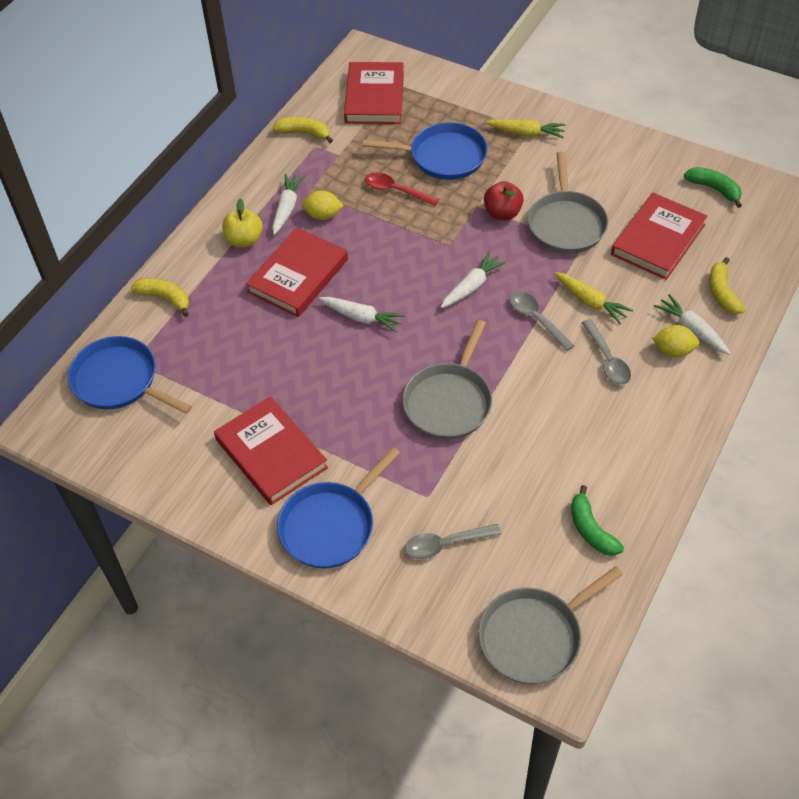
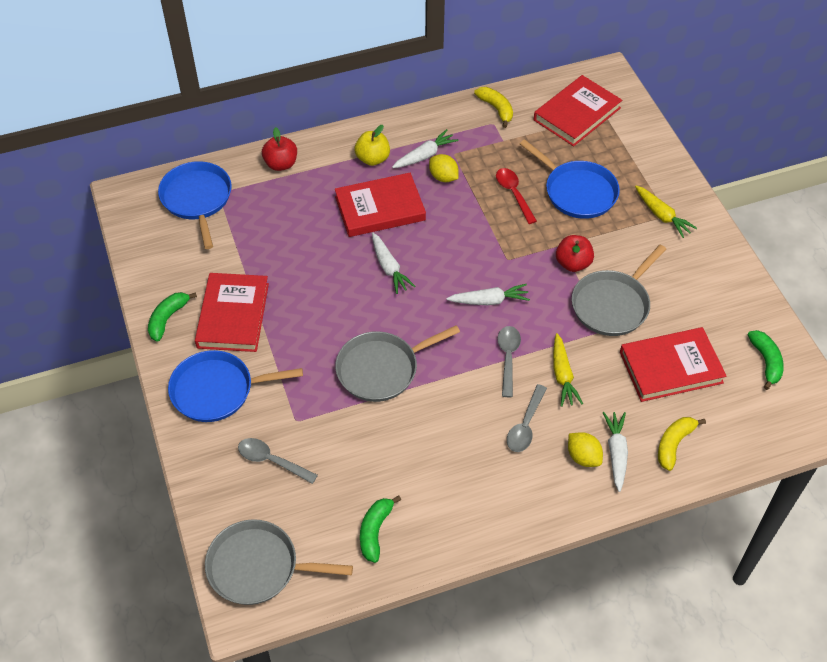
camera: 40 degrees right, 0 degrees up
(165, 298) = (281, 164): yellow banana -> red apple
(213, 501) = (167, 319): none -> green banana

